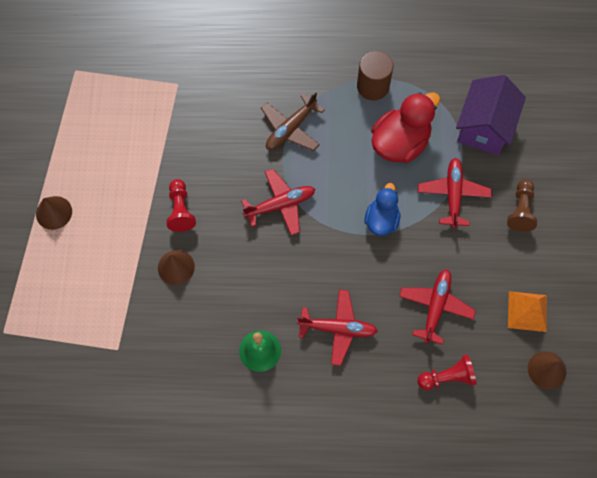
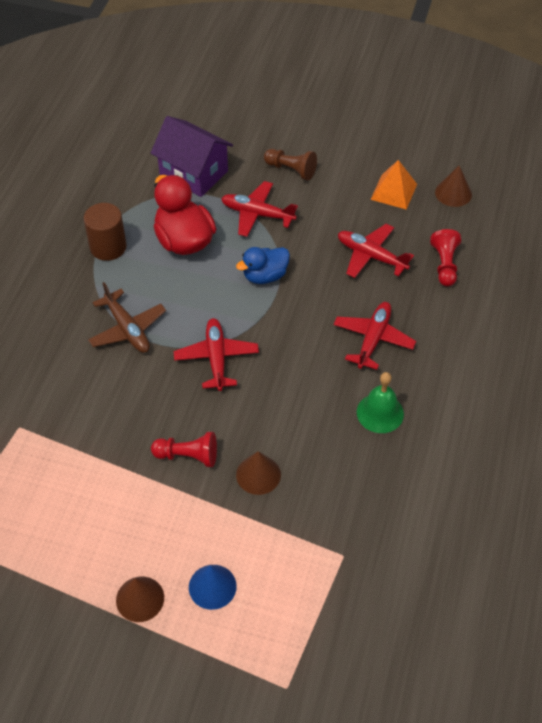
camera: 75 degrees left, 15 degrees down
(73, 259) = (212, 586): none -> blue cone
(381, 220) = (265, 276): blue duck -> blue duck turned 60 degrees counterclockwise

